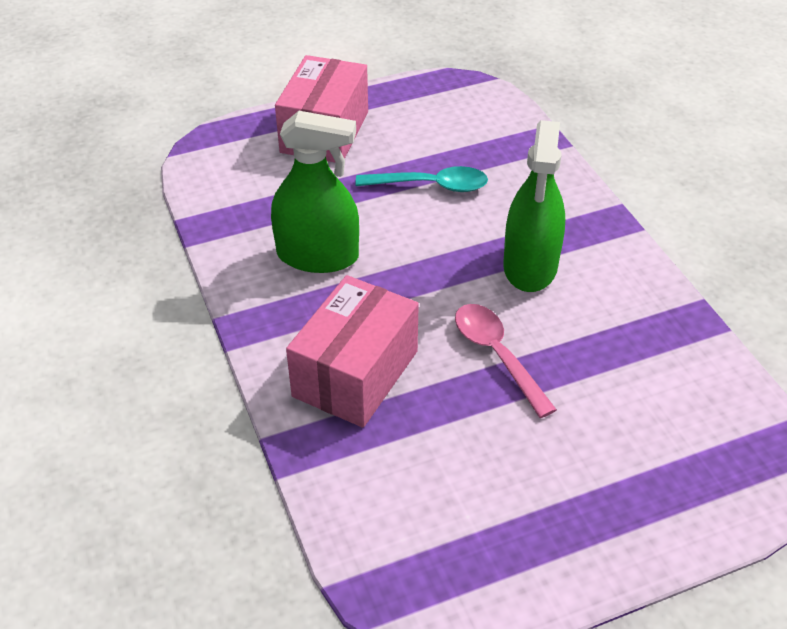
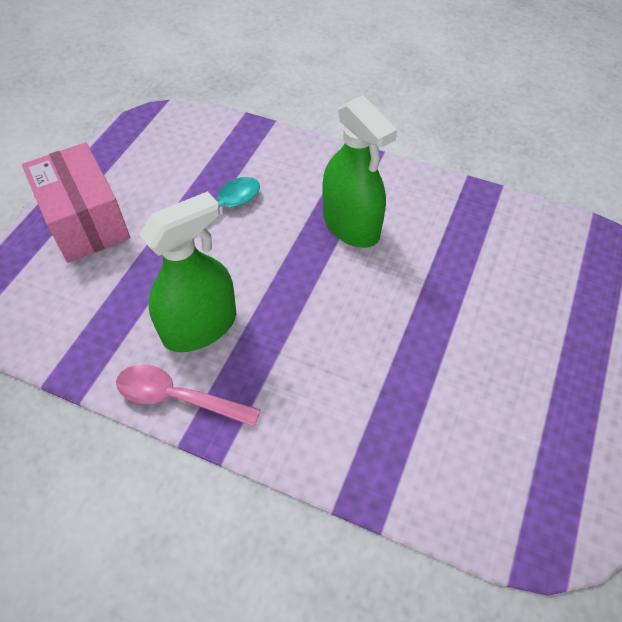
camera: 45 degrees left, 10 degrees up
(355, 373) = (336, 397): pink box -> none
(497, 355) = (406, 306): pink spoon -> pink spoon (177, 397)

